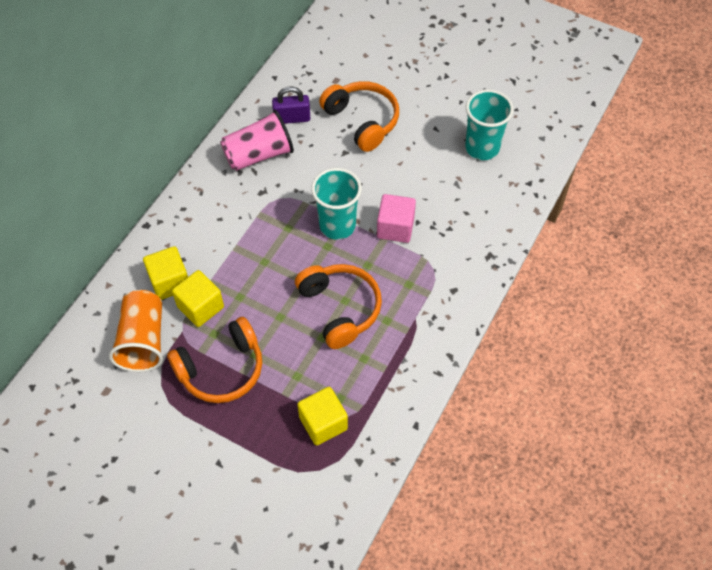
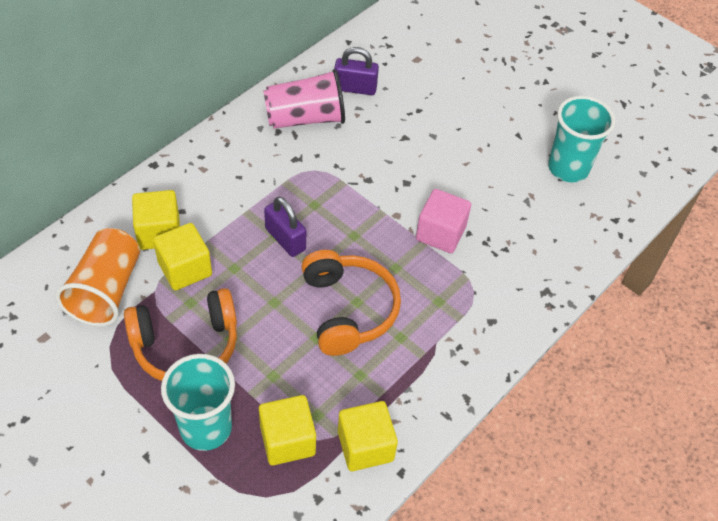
camera: 10 degrees right, 5 degrees down
(273, 262) = (285, 239): none -> purple padlock
(337, 225) = (372, 215): turquoise cup -> turquoise cup (206, 428)
(362, 121) = (434, 108): orange headphones -> none
(383, 412) = (365, 446): none -> yellow cube

